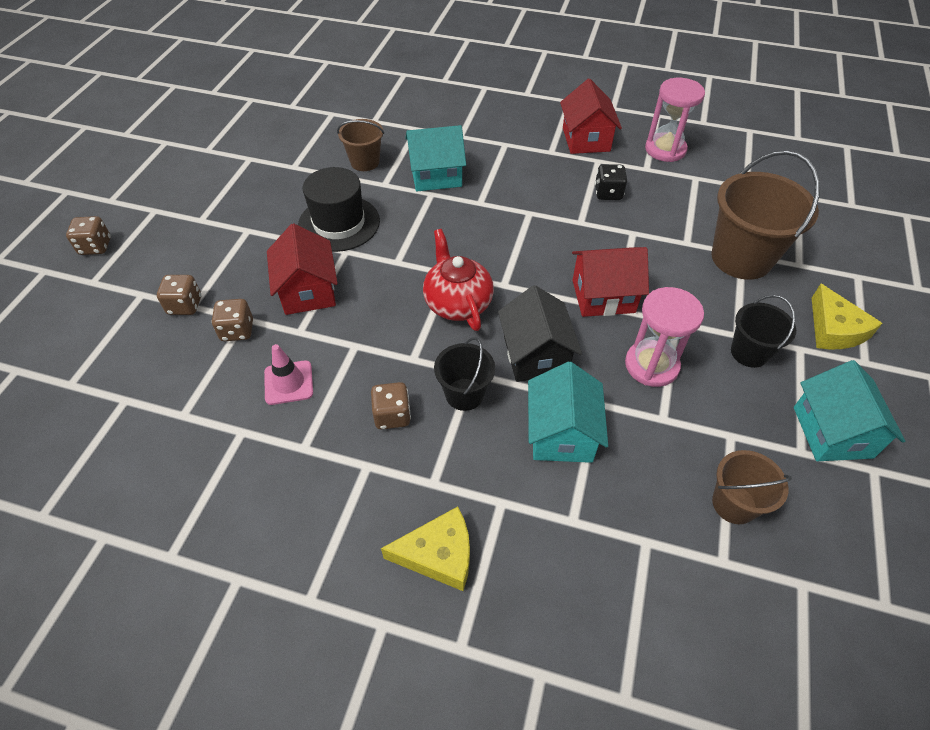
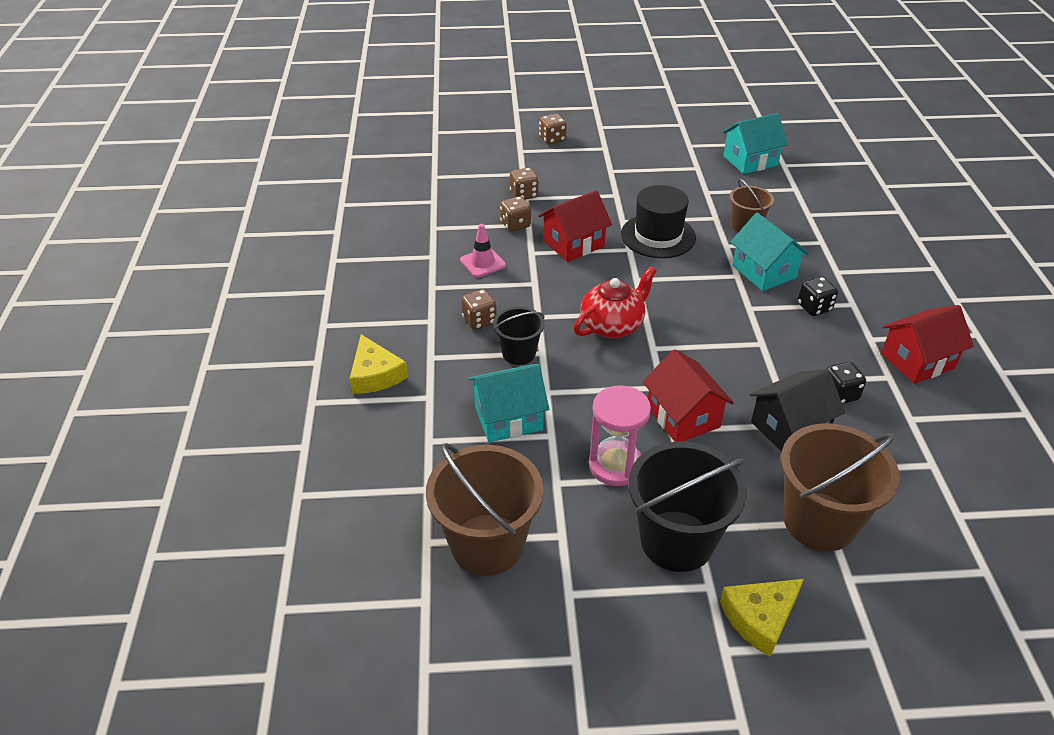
camera: 70 degrees right, 10 degrees down
(498, 166) = (814, 307): none -> black dice
(535, 355) = (583, 385): black house -> black house (789, 428)
(665, 149) = (962, 430): pink hourglass -> none
(734, 504) = (487, 544): brown bucket -> brown bucket, size x1.80
(749, 352) = (676, 541): black bucket -> black bucket, size x1.80
(832, 432) = (606, 620): turquoise house -> turquoise house (750, 161)

